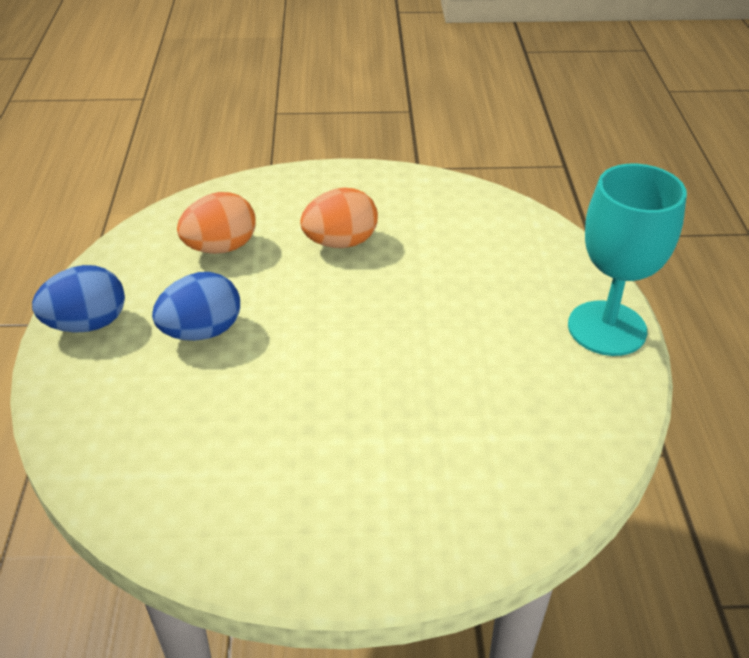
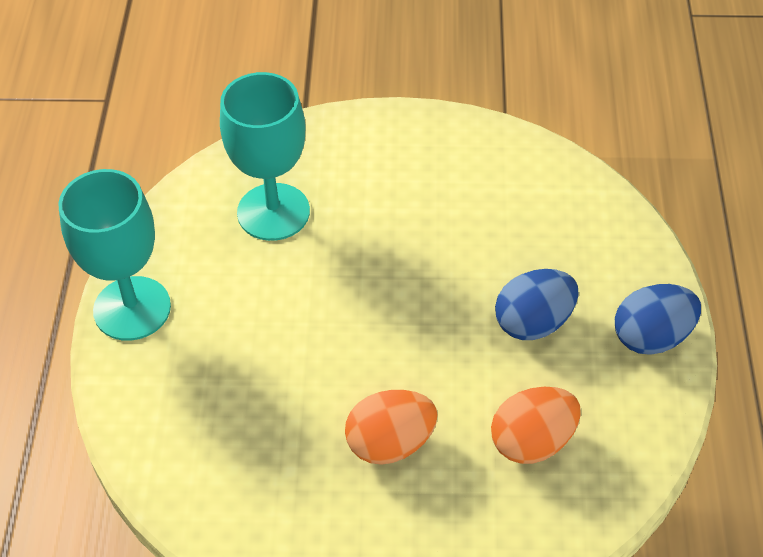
camera: 175 degrees left, 10 degrees up
(492, 431) = (273, 212): none -> turquoise goblet

